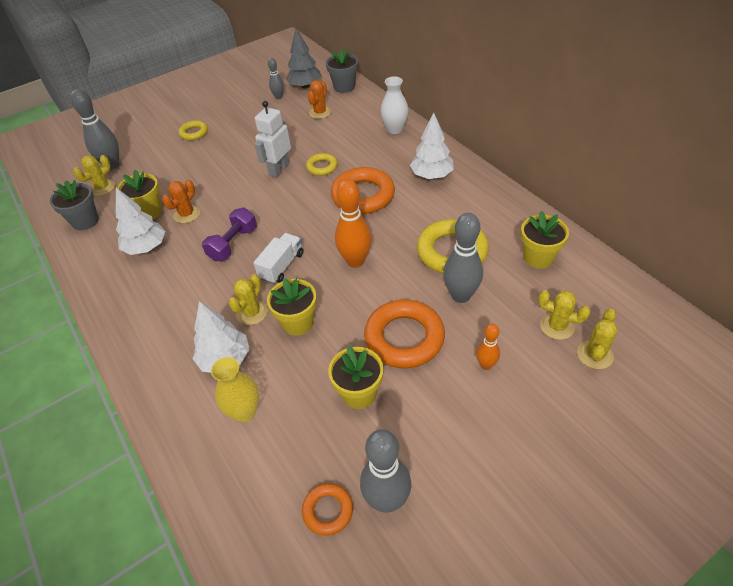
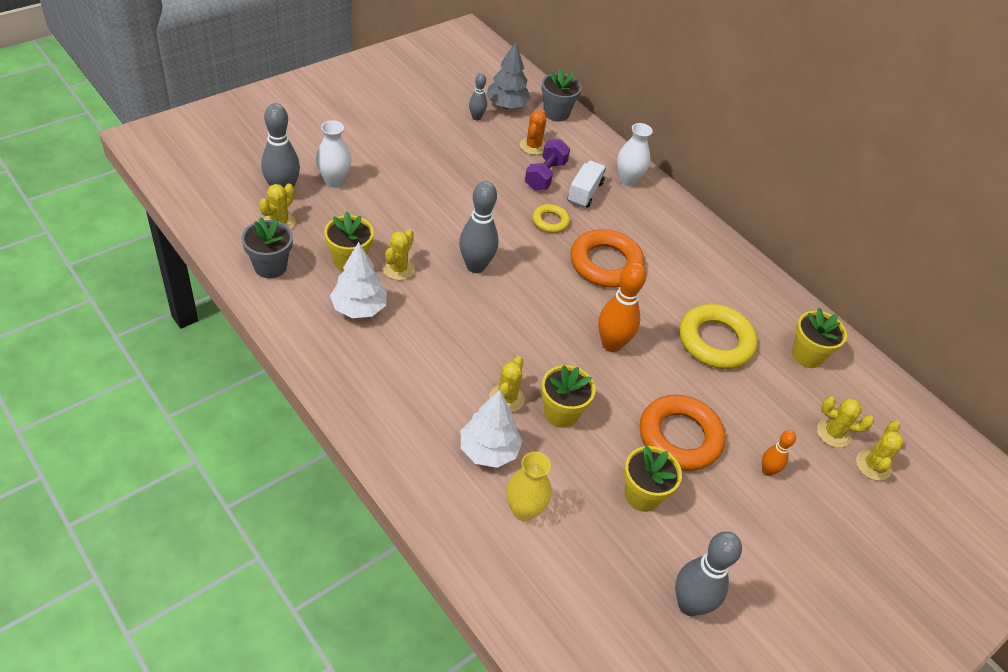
camera: 15 degrees left, 0 degrees up
(154, 153) = (334, 181): none -> white vase
(187, 214) = (398, 269): orange cactus -> yellow cactus
(194, 133) = (379, 157): yellow ring -> none
(233, 244) = (465, 312): purple dumbbell -> purple dumbbell (545, 175)
(279, 169) = (499, 219): white robot -> none
(282, 266) = (528, 344): white truck -> white truck (584, 193)
(328, 511) = (632, 614): orange ring -> none
(431, 175) = (680, 245): white tree -> none
(460, 295) = (732, 393): grey bowling pin -> grey bowling pin (475, 266)

